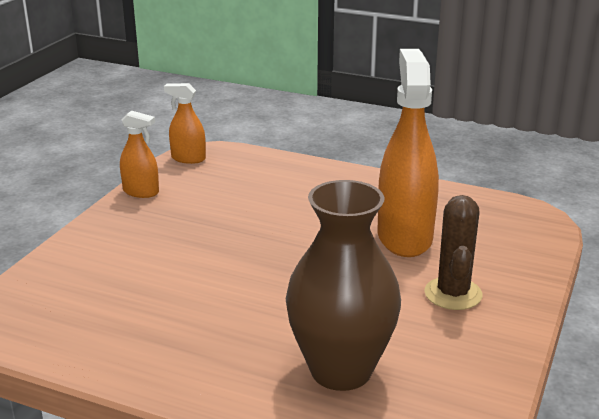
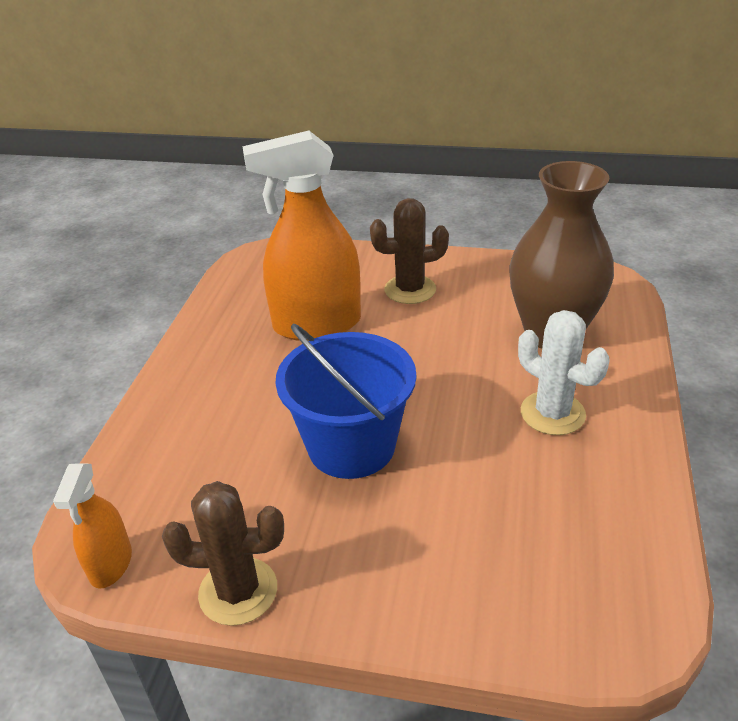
camera: 100 degrees left, 10 degrees up
(141, 192) = (238, 591): orange spray bottle -> brown cactus
(221, 339) = (552, 413): none -> white cactus
(238, 238) = (351, 446): none -> blue bucket

